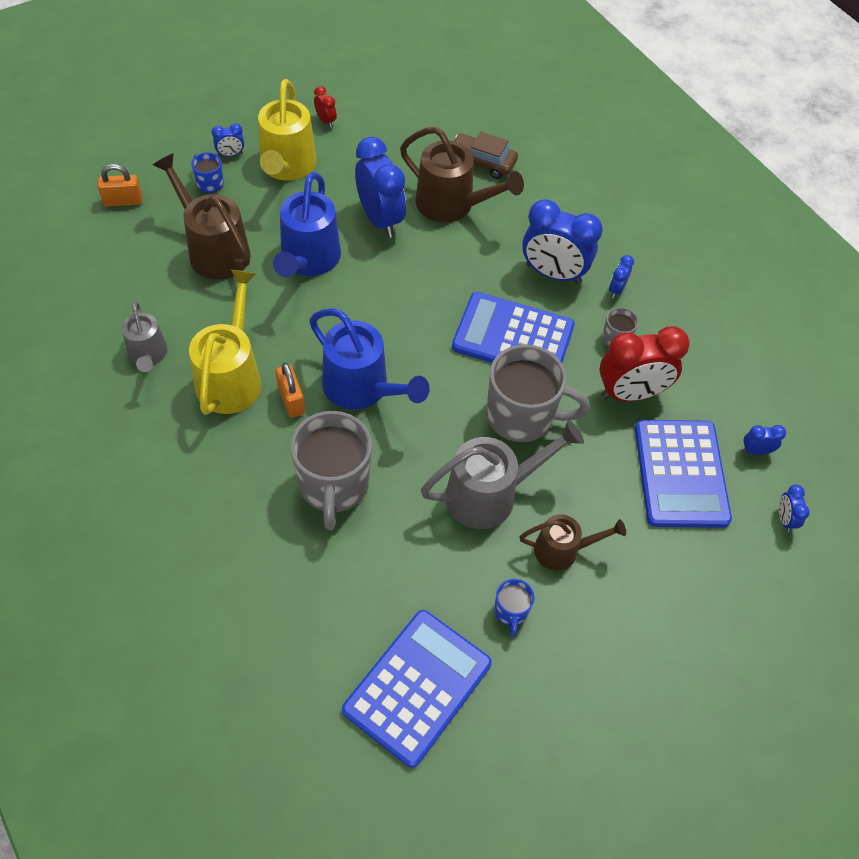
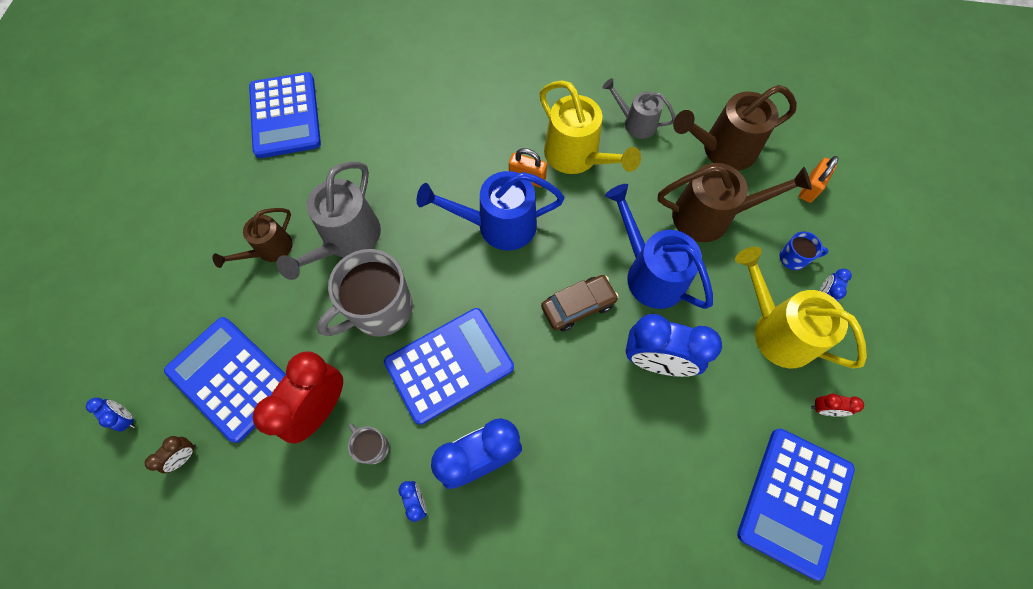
camera: 135 degrees right, 10 degrees up
(333, 486) = (441, 159): grey mug -> none
(405, 112) = (794, 501): none -> blue calculator
(452, 205) = (629, 438): brown watering can -> brown watering can (722, 150)
(482, 162) = (667, 519): brown car -> brown car (578, 306)
(510, 611) = (270, 190): blue mug -> none
(755, 451) = (184, 457): blue clock -> brown clock

